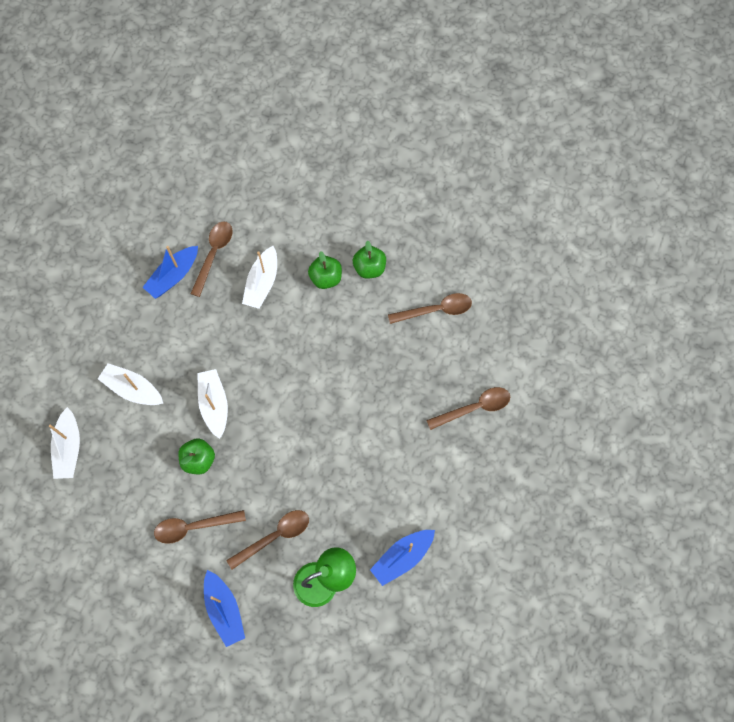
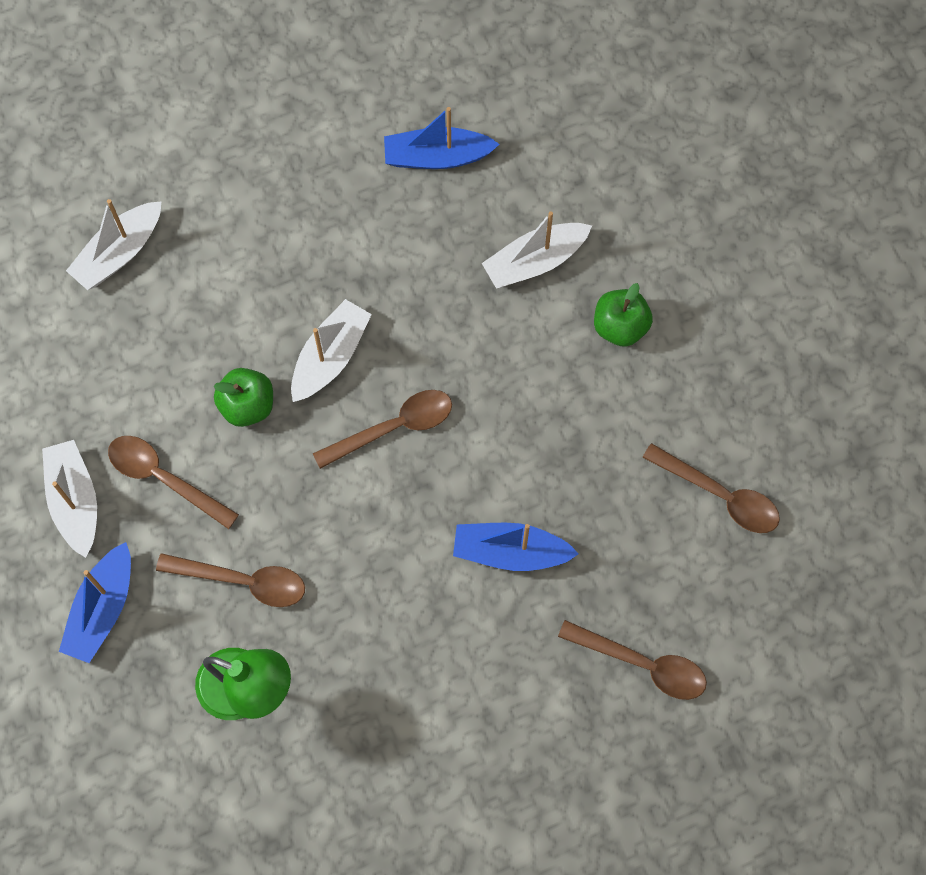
camera: 45 degrees right, 0 degrees up
(133, 389) = (256, 250): white boat -> white boat (75, 501)
(214, 254) = (511, 173): brown spoon -> brown spoon (393, 428)
(369, 268) = (688, 364): green apple -> none
(402, 557) = (365, 756): blue boat -> blue boat (510, 552)

